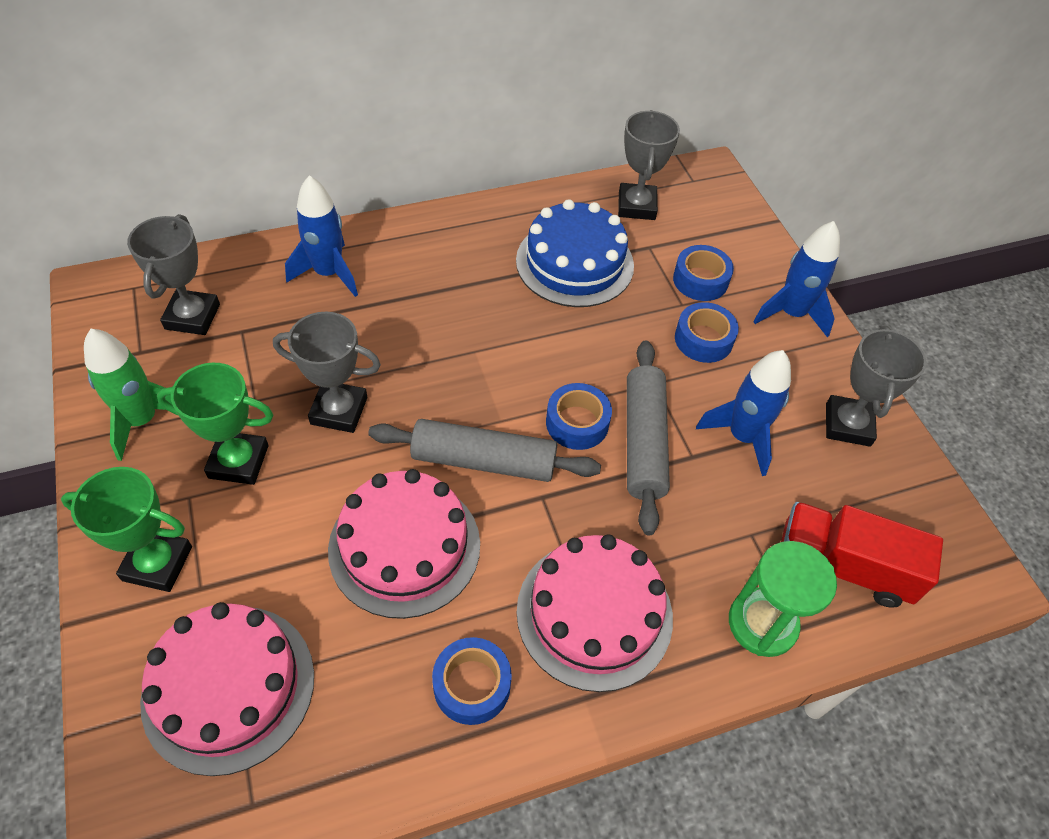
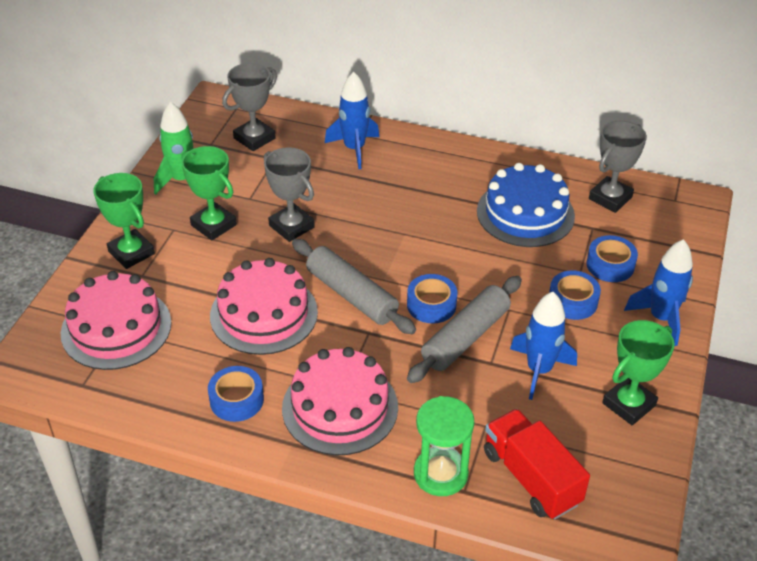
camera: 40 degrees right, 10 degrees down
(847, 425) = (629, 404): grey trophy -> green trophy

